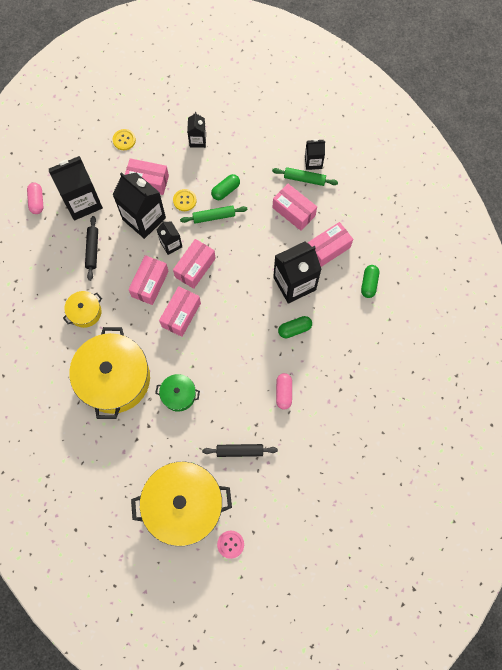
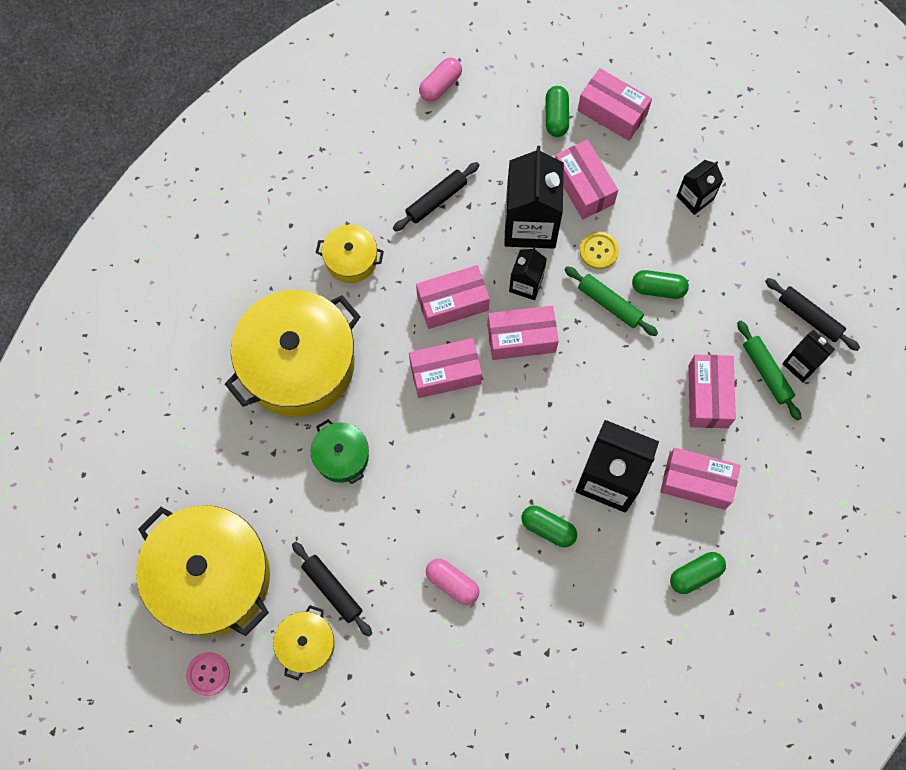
camera: 50 degrees right, 0 degrees up
(82, 202) = (487, 136): black carton -> none
(103, 165) = (556, 117): none -> green capsule
(124, 140) = (612, 112): yellow button -> pink box
(255, 484) = (306, 644): none -> yellow pot
(283, 393) = (452, 583): pink capsule -> pink capsule turned 75 degrees clockwise
(295, 141) = (809, 317): none -> black rolling pin

